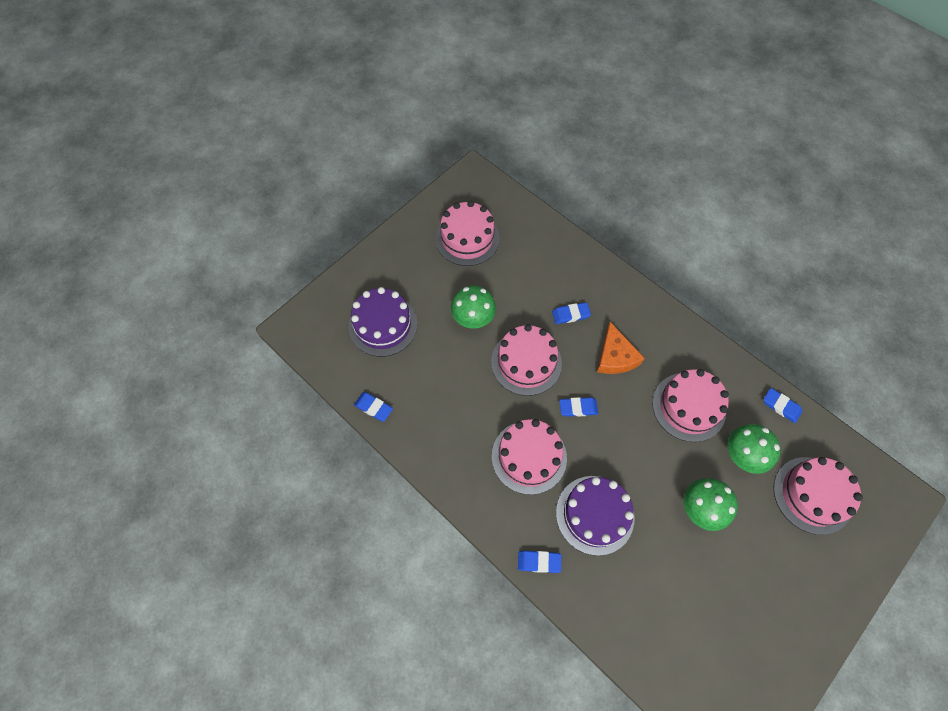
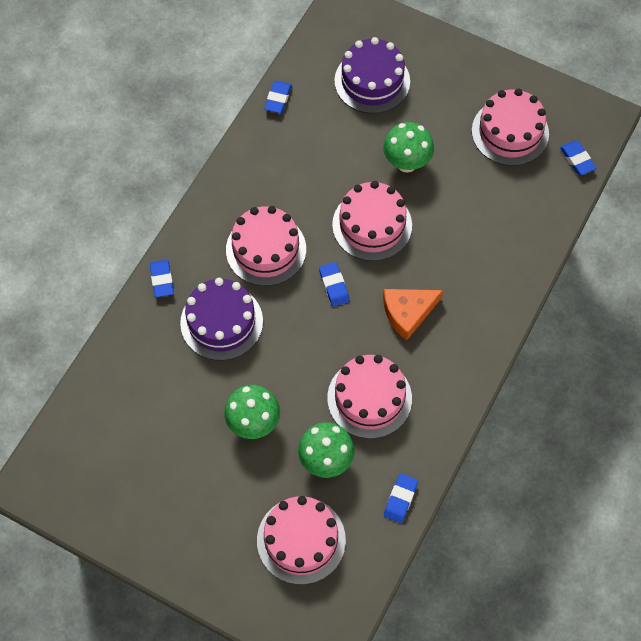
camera: 75 degrees right, 0 degrees up
(570, 314) = (446, 258): blue eraser -> blue eraser (577, 159)

